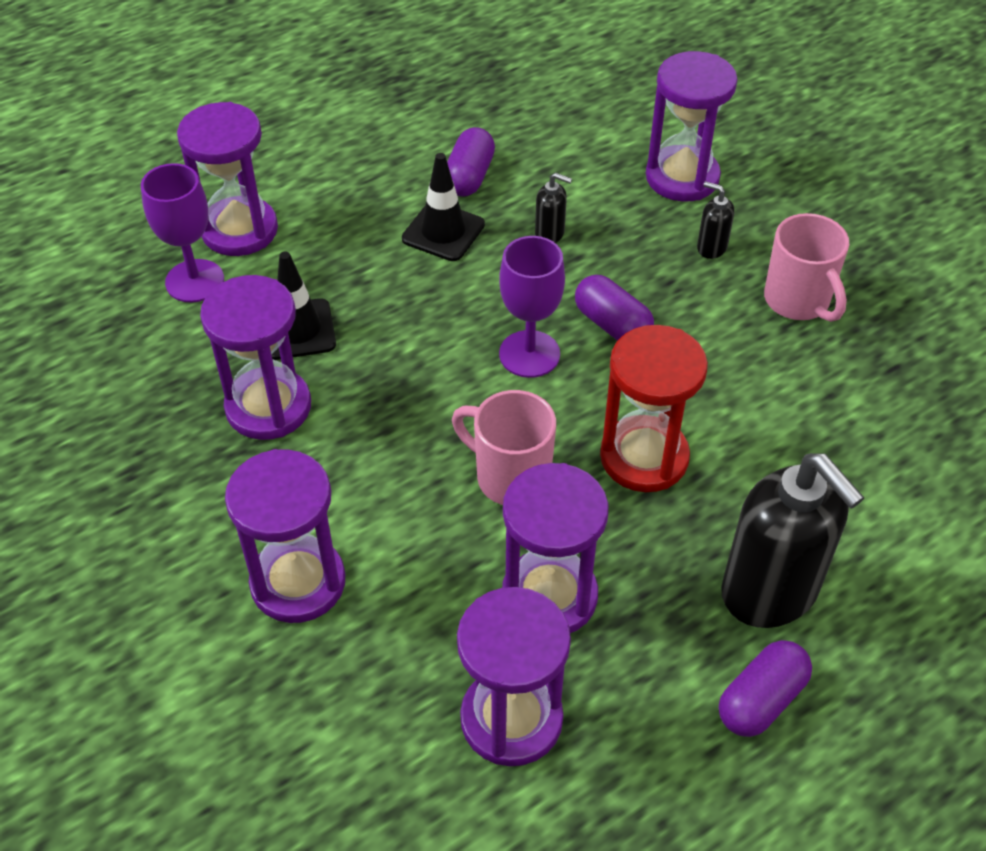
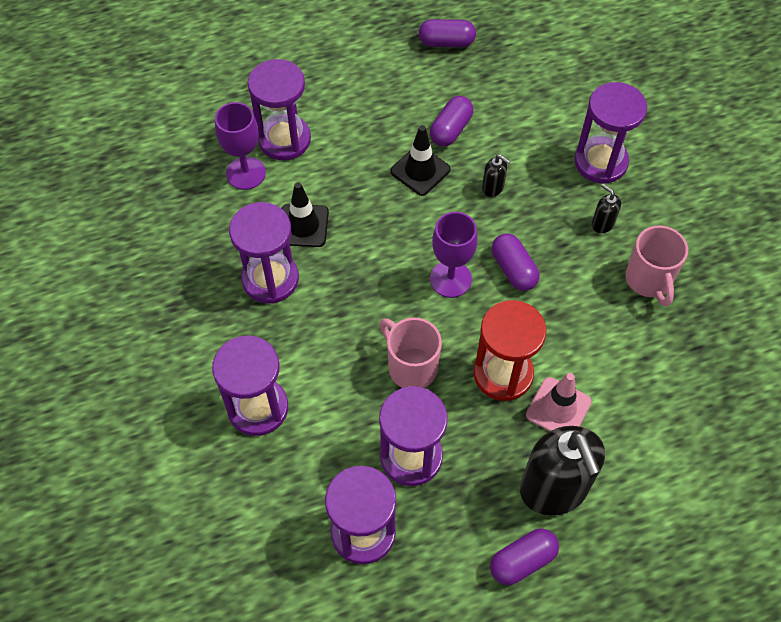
camera: 15 degrees right, 10 degrees up
(430, 80) = (446, 42): none -> purple capsule
(737, 484) = (558, 408): none -> pink traffic cone

